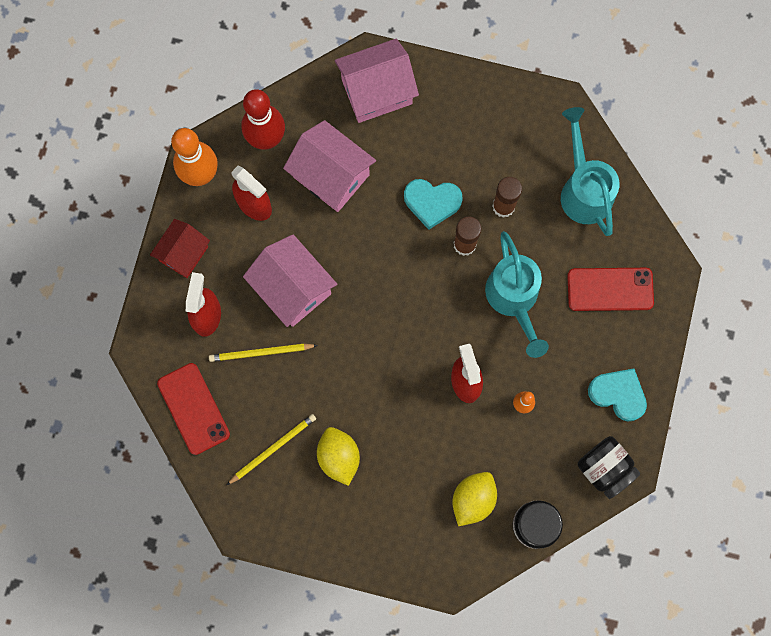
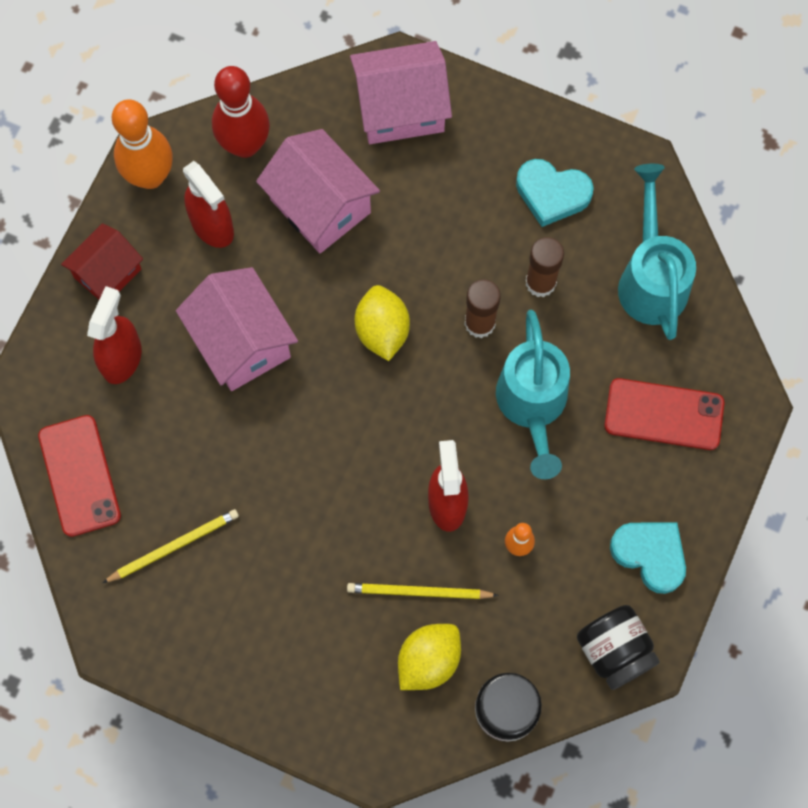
camera: 10 degrees right, 5 degrees down
(261, 353) = (183, 418): yellow pencil -> yellow pencil (418, 592)
(339, 457) = (259, 573): yellow lemon -> yellow lemon (382, 330)
(432, 203) = (446, 262): turquoise heart -> turquoise heart (552, 194)

